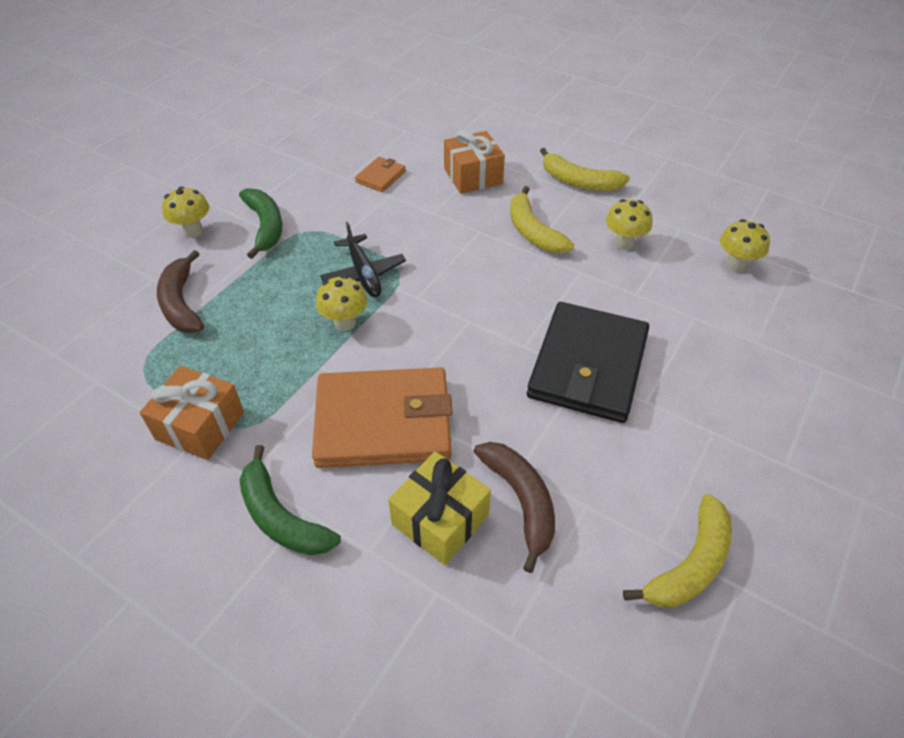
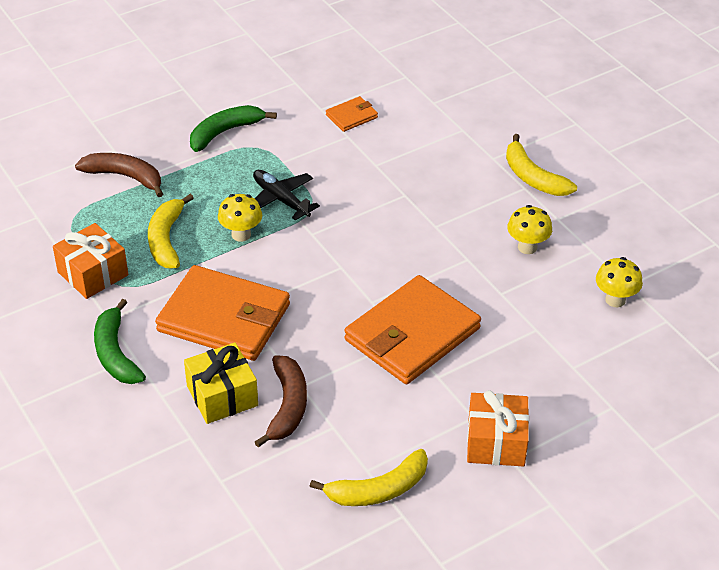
camera: 25 degrees right, 5 degrees down
(181, 303) = (125, 177): brown banana -> brown banana turned 105 degrees clockwise
(193, 231) = (164, 118): yellow mushroom -> none
(265, 226) = (225, 132): green banana -> green banana turned 135 degrees counterclockwise
(363, 273) = (281, 199): black plane -> black plane turned 135 degrees clockwise
(473, 176) = (436, 141): orange gift -> orange gift (496, 442)
(533, 231) = (452, 210): yellow banana -> yellow banana (166, 239)
(588, 366) = (412, 334): black wallet -> orange wallet

